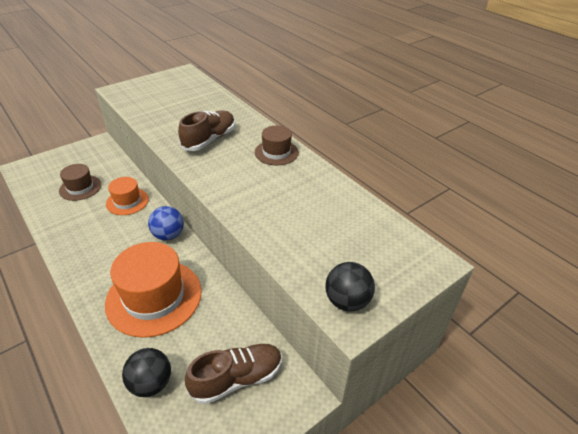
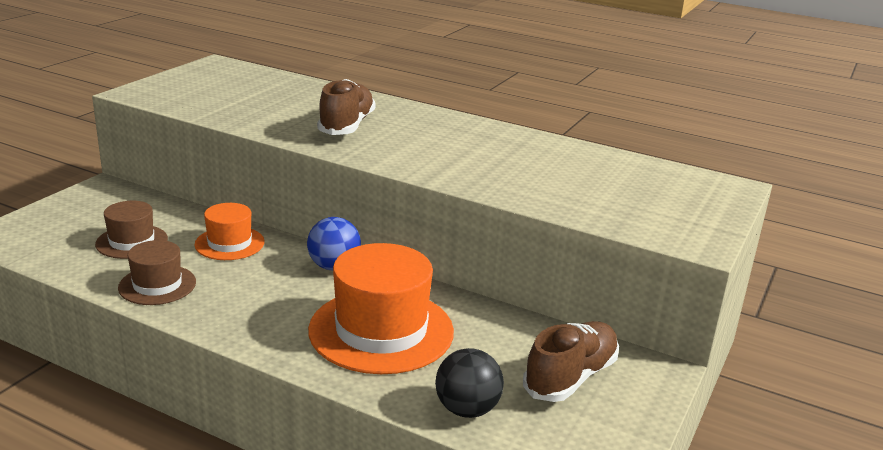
camera: 25 degrees left, 15 degrees down
(276, 152) = (452, 126): brown hat -> brown hat (157, 285)
(347, 301) = (678, 231): black ball -> none

